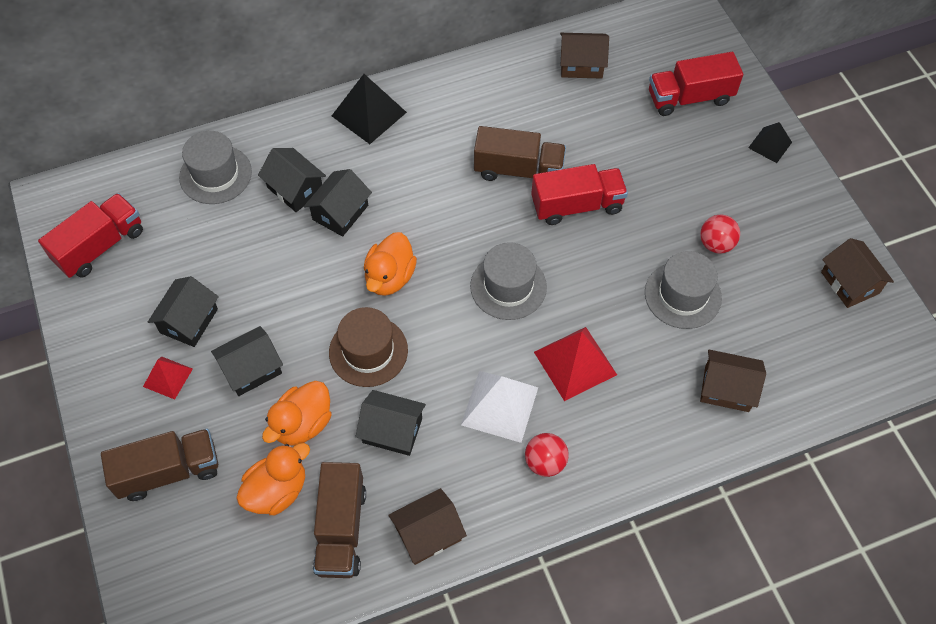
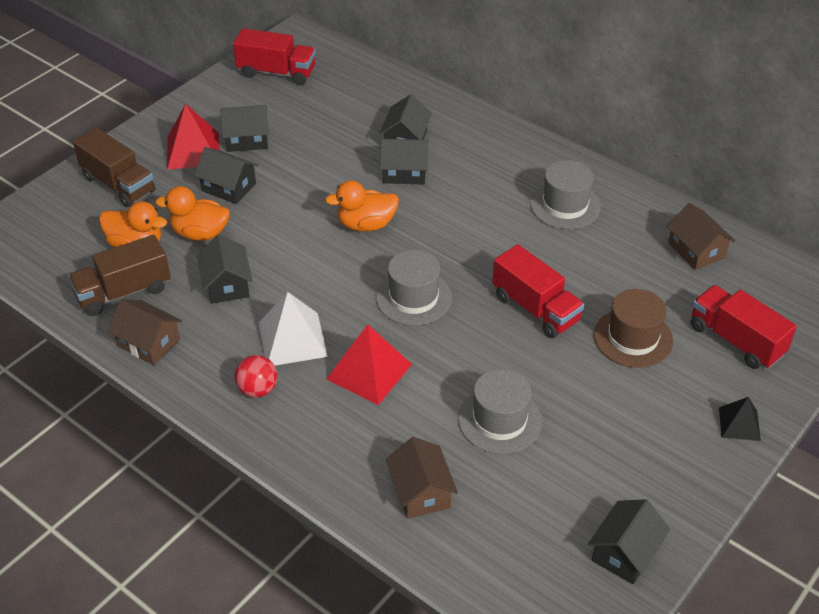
camera: 60 degrees right, 15 degrees down
(167, 377) = (193, 150): red pyramid -> red pyramid, size x1.69
(215, 174) = (383, 96): grey hat -> grey hat (565, 205)
(368, 351) = (289, 241): brown hat -> brown hat (633, 338)
(369, 114) = (513, 147): black pyramid -> none
(518, 170) = (539, 256): brown truck -> none
(716, 244) = (579, 424): red ball -> none
(849, 283) = (625, 552): brown house -> black house

